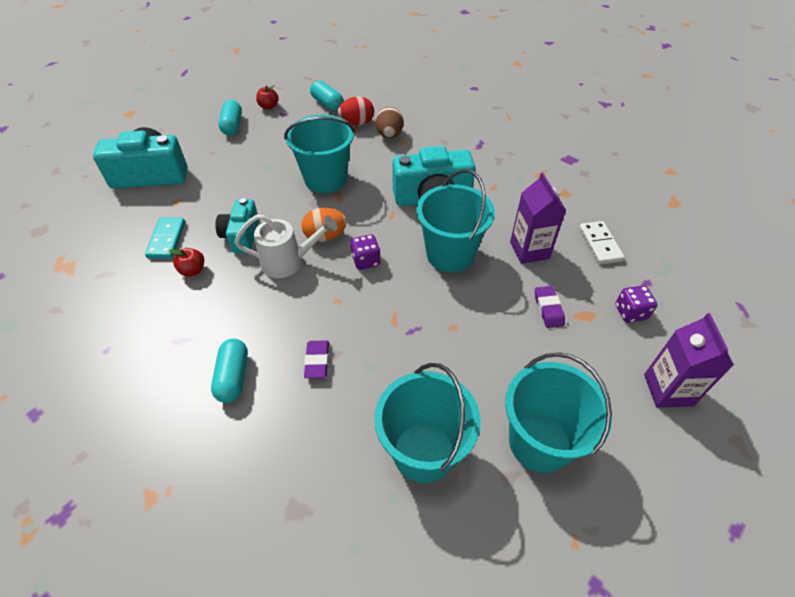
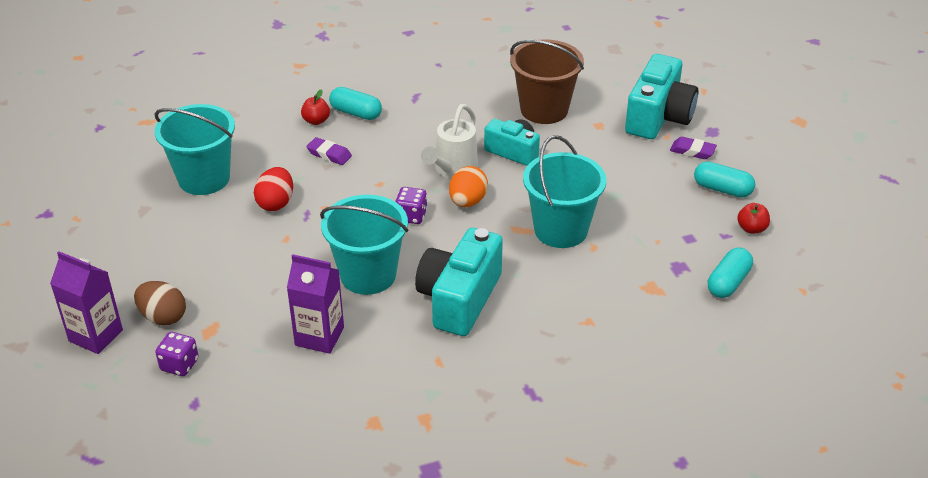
camera: 120 degrees right, 10 degrees down
(167, 240) = (544, 110): turquoise domino -> brown bucket
(193, 270) = (490, 116): red apple -> red apple (316, 121)
(327, 103) = (728, 282): turquoise capsule -> turquoise capsule turned 45 degrees counterclockwise
(357, 123) = (660, 294): red egg -> red egg (276, 203)
(389, 135) = (612, 313): brown egg -> brown egg (163, 317)
(539, 442) = (146, 237): turquoise bucket -> none
(548, 309) = (242, 308): purple eraser -> purple eraser (692, 151)
(599, 244) = (273, 400): white domino -> none

